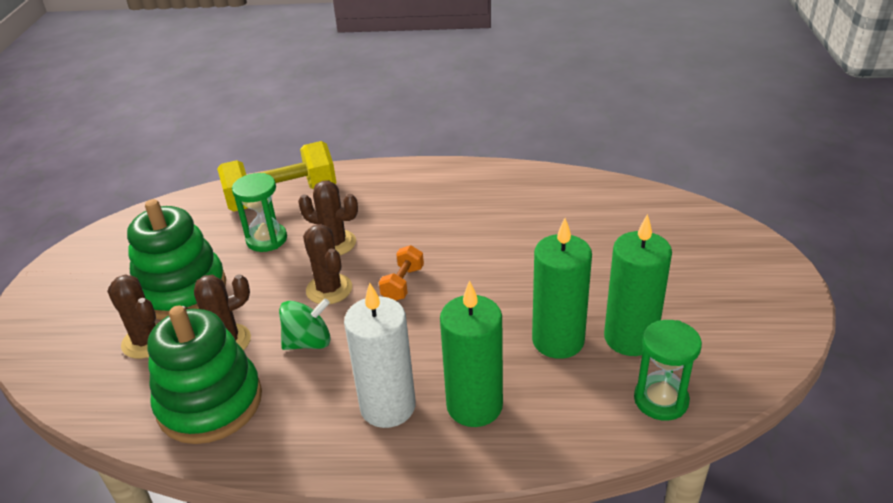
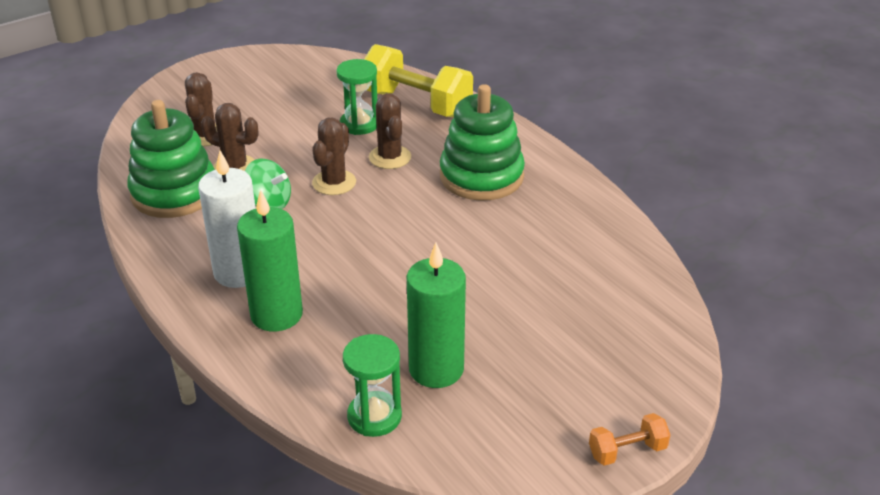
camera: 50 degrees right, 0 degrees up
(182, 290) = (267, 120): green stacking toy -> green stacking toy (481, 176)
(403, 284) = (377, 214): orange dumbbell -> orange dumbbell (627, 451)
(558, 340) = (391, 328): green candle -> none

